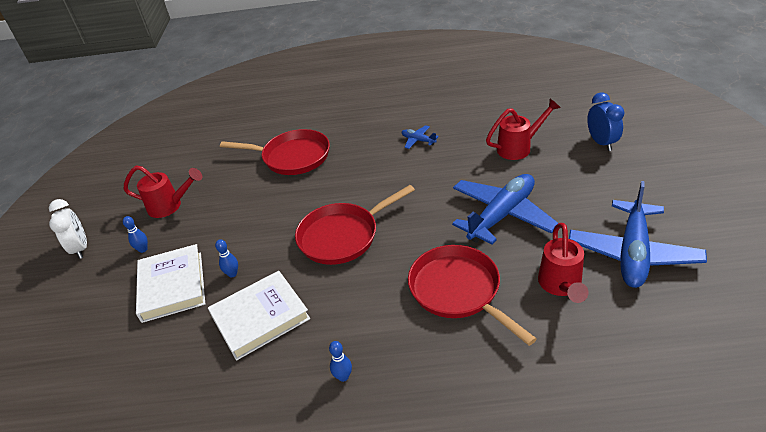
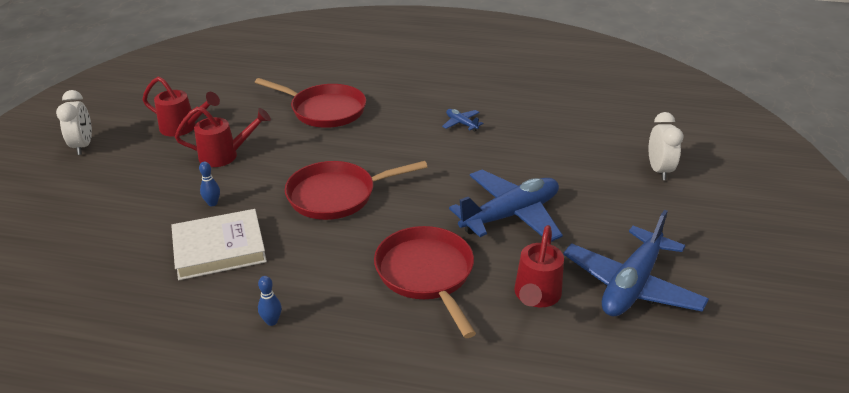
camera: 10 degrees right, 5 degrees down
(143, 249) = (139, 161): blue bowling pin -> none
(172, 286) = (151, 200): white book -> none
(519, 147) = (565, 154): red watering can -> red watering can (225, 155)
(601, 143) = (659, 170): blue clock -> white clock

